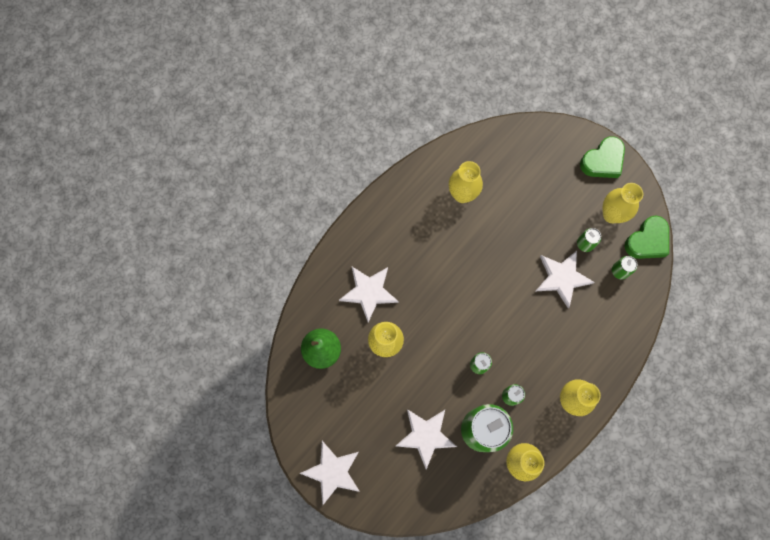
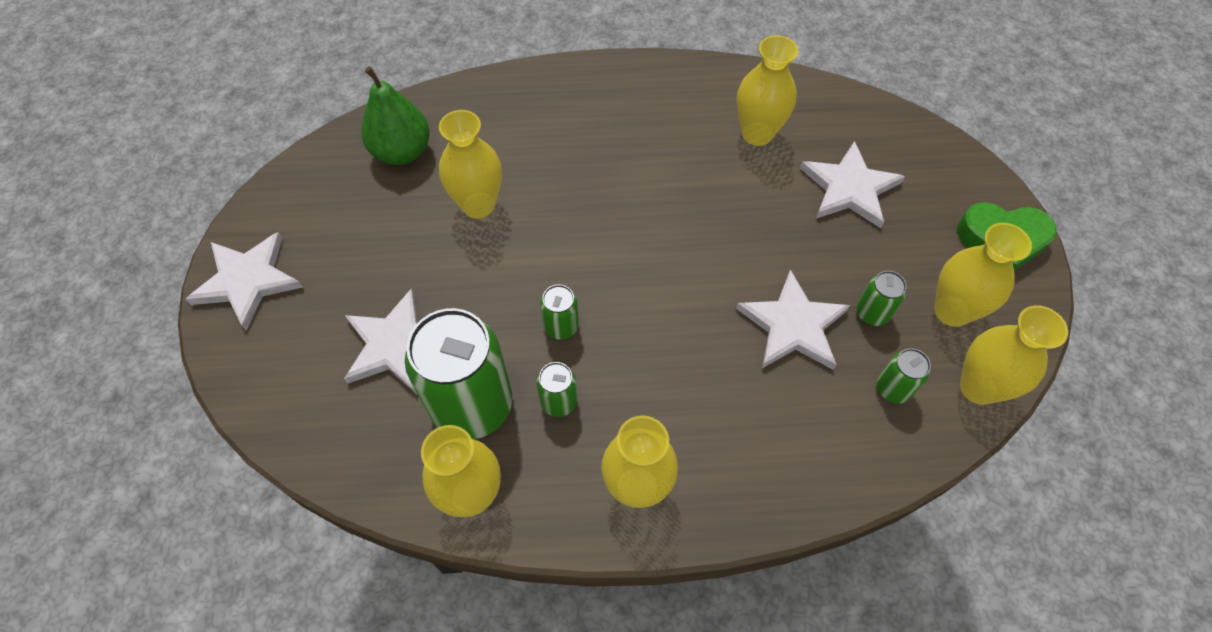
camera: 45 degrees right, 15 degrees down
(369, 292) = (525, 140): white star -> white star (849, 188)
(647, 241) = (978, 387): green heart -> yellow vase

